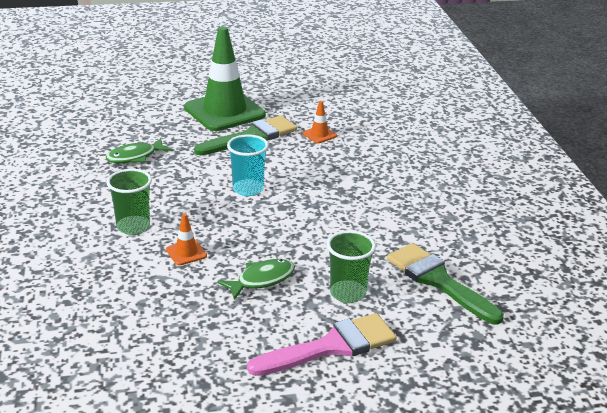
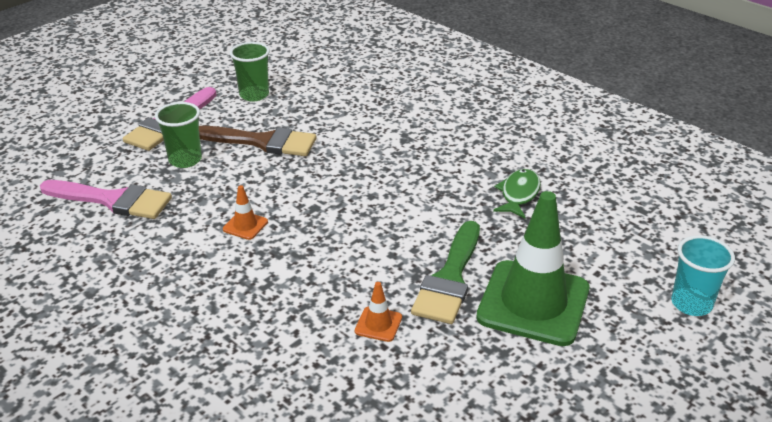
camera: 145 degrees right, 5 degrees up
(133, 227) = (412, 136): green cup -> green cup (254, 95)
(186, 253) = (344, 136): orange traffic cone -> orange traffic cone (245, 225)
(248, 189) = (368, 211): turquoise cup -> turquoise cup (691, 304)
(262, 280) = (262, 142): green fish -> brown brush
(438, 281) = (113, 200): green brush -> pink brush

